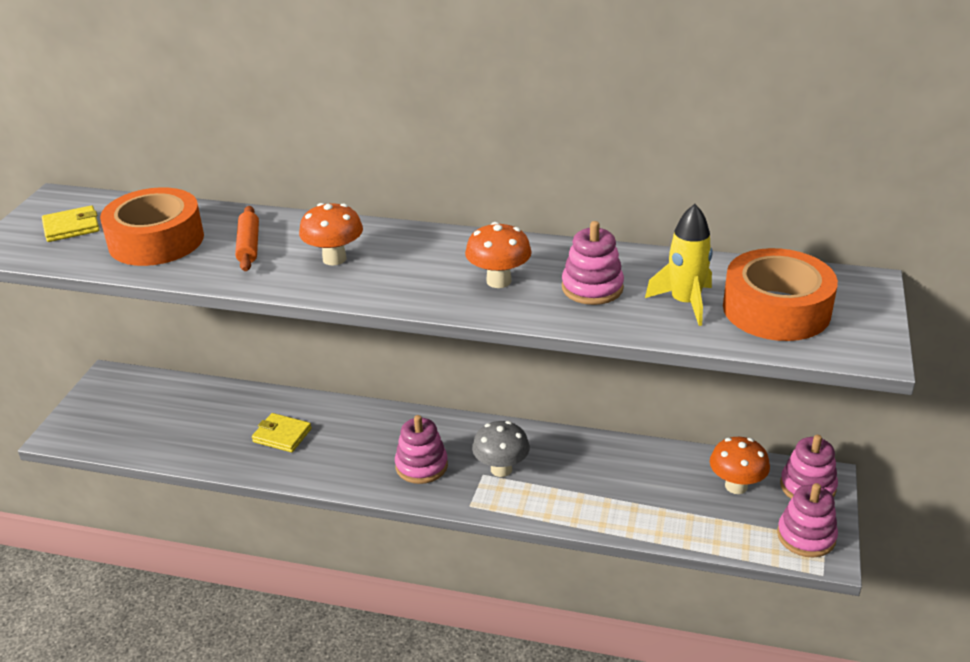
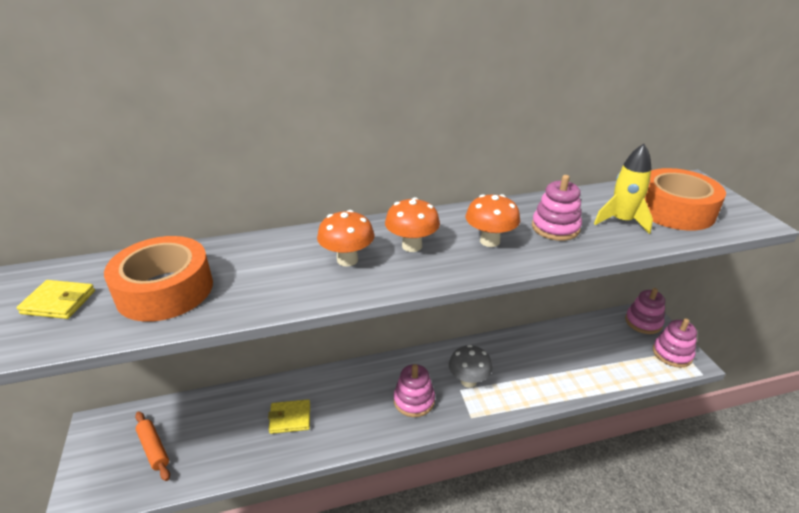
camera: 30 degrees left, 0 degrees up
(71, 227) = (59, 302): yellow wallet -> yellow wallet turned 60 degrees clockwise
(248, 246) = (261, 270): orange rolling pin -> orange rolling pin (154, 449)
(736, 486) = (609, 336): orange mushroom -> orange mushroom (412, 246)

